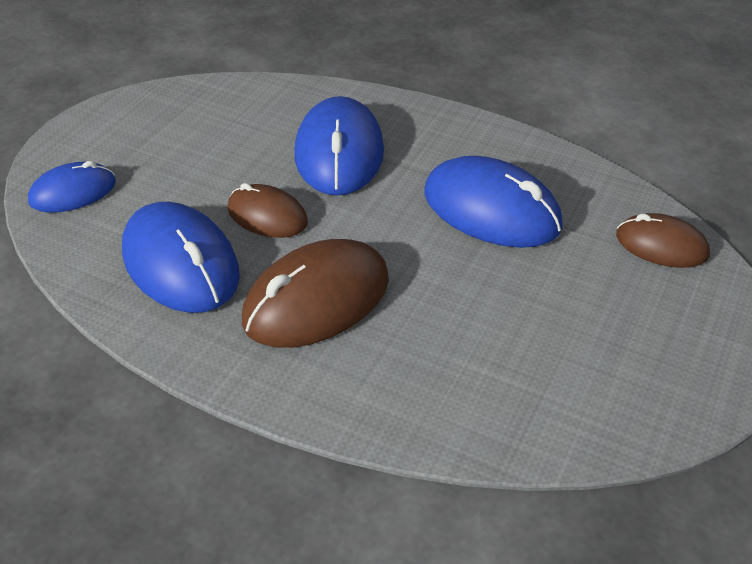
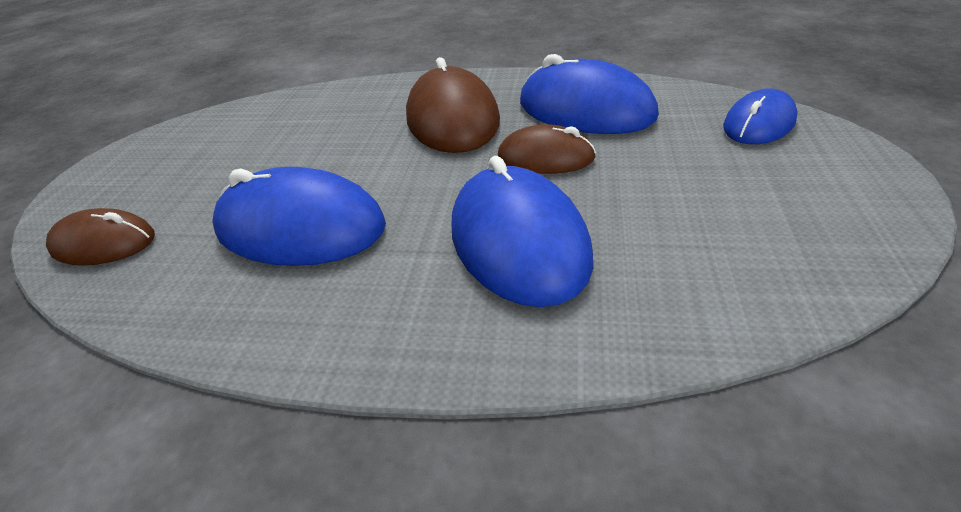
camera: 165 degrees right, 5 degrees down
(316, 300) = (452, 119): brown mouse -> brown mouse turned 45 degrees counterclockwise

